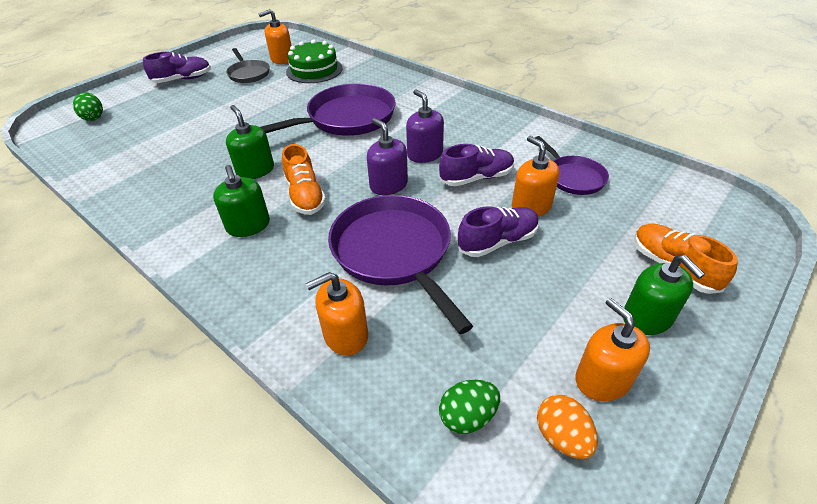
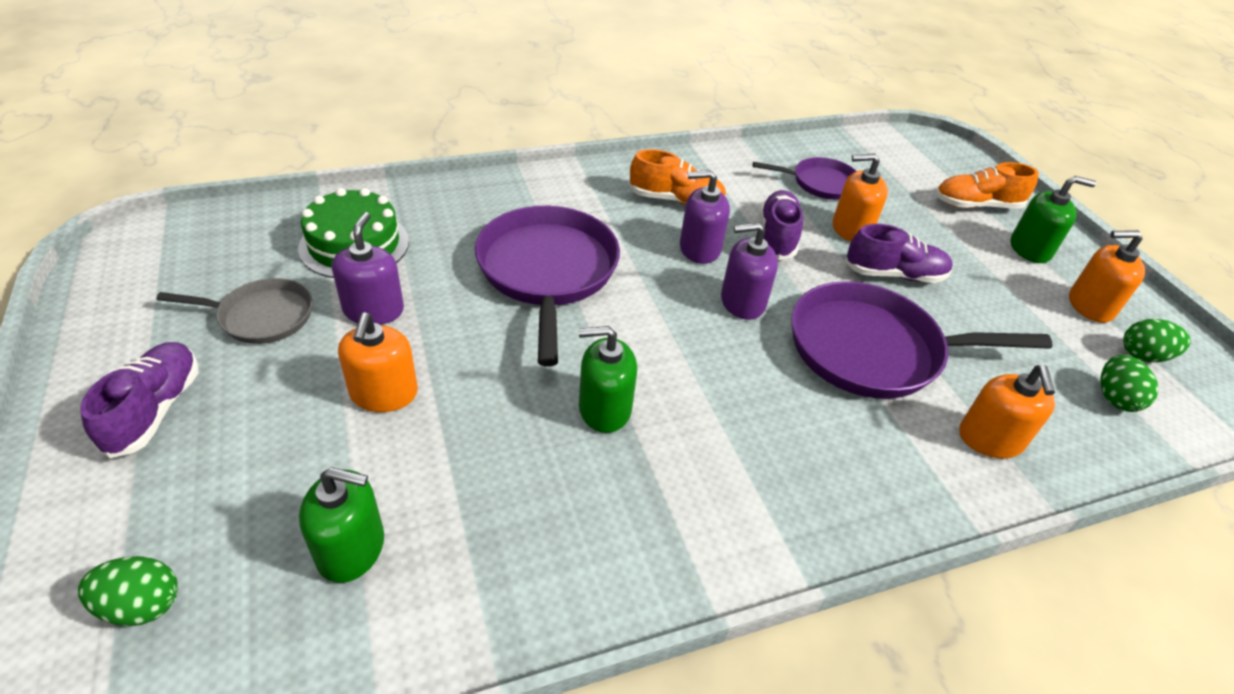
camera: 65 degrees left, 0 degrees up
(248, 226) = (742, 459): green soap dispenser -> green soap dispenser (351, 548)
(274, 91) = (373, 310): none -> purple soap dispenser
(282, 59) = (261, 261): orange soap dispenser -> orange soap dispenser (384, 393)
(305, 196) = (711, 380): orange shoe -> orange shoe (676, 200)
(497, 241) = (894, 274): purple shoe -> purple shoe turned 90 degrees clockwise
(562, 437) = (1143, 356): orange egg -> green egg

